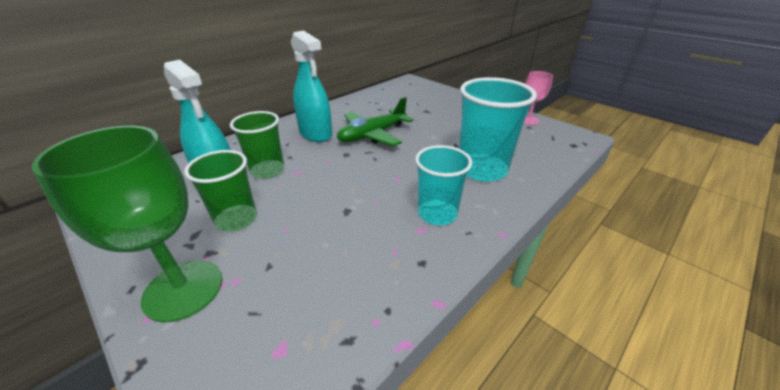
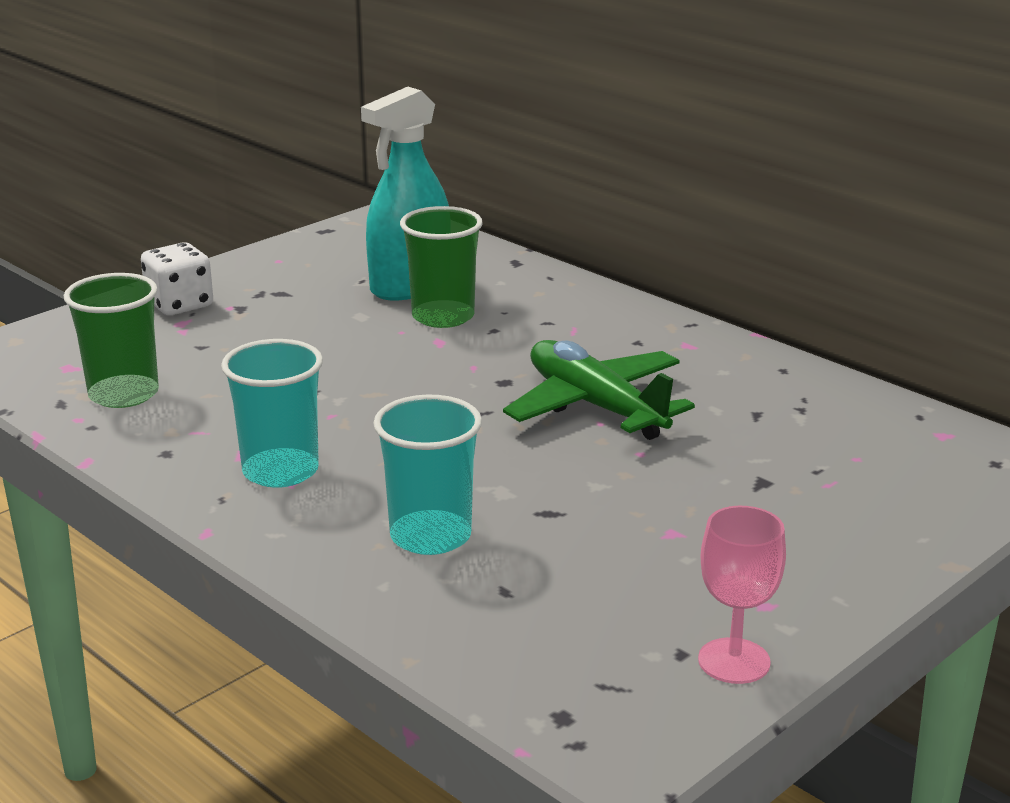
camera: 90 degrees right, 10 degrees down
(183, 289) = (179, 304): green goblet -> white dice
(236, 219) = (307, 312): green cup -> green cup (123, 394)
(316, 133) = (595, 345): turquoise spray bottle -> none
(482, 169) = (430, 536): turquoise cup -> turquoise cup, size x0.66

